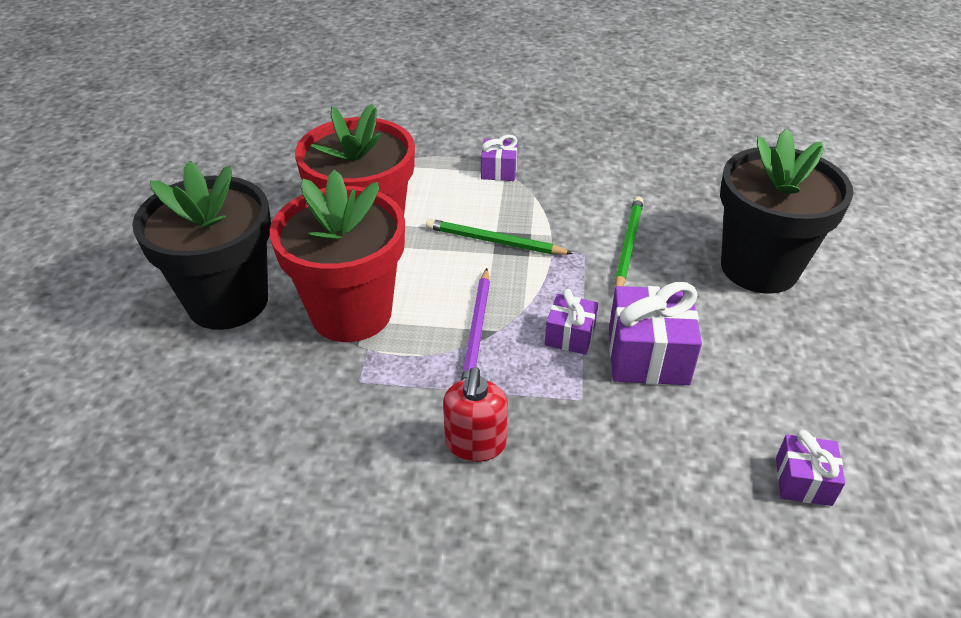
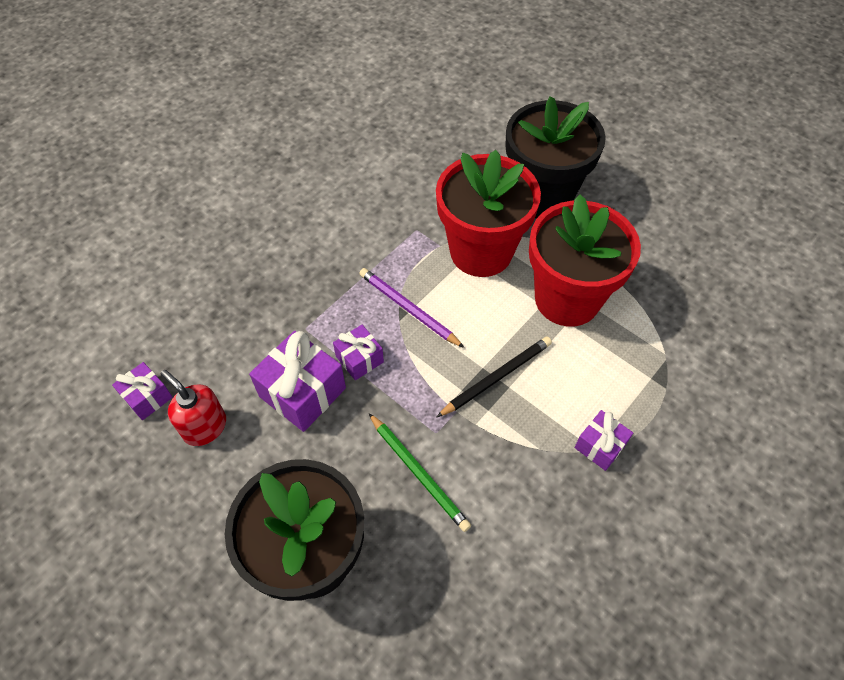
camera: 125 degrees right, 15 degrees up
(475, 444) = (323, 258): red soap dispenser -> red soap dispenser (204, 427)
(494, 241) = (496, 377): green pencil -> black pencil

